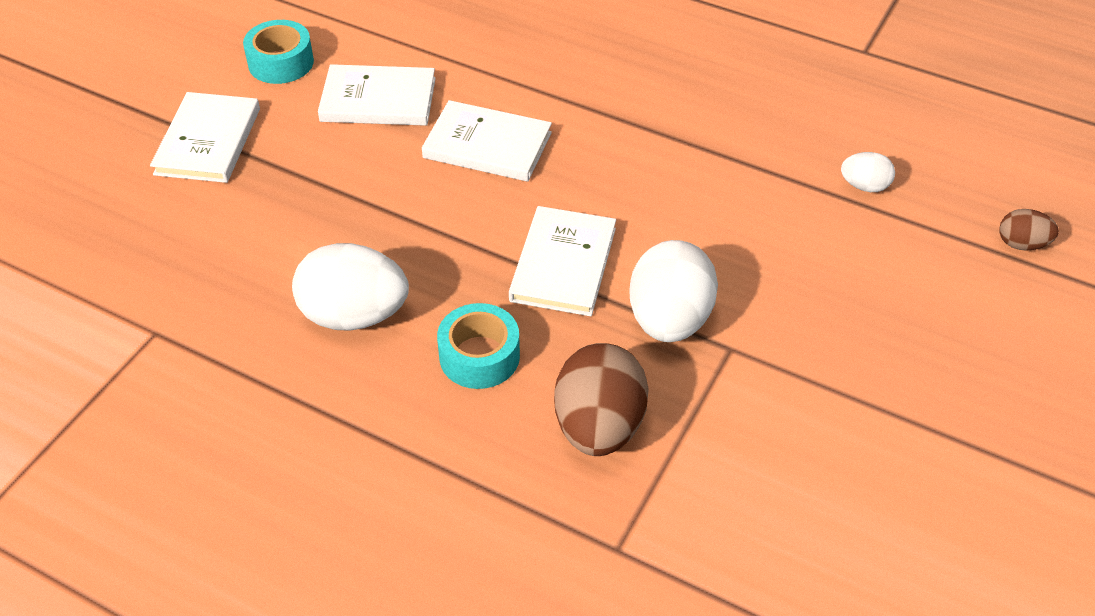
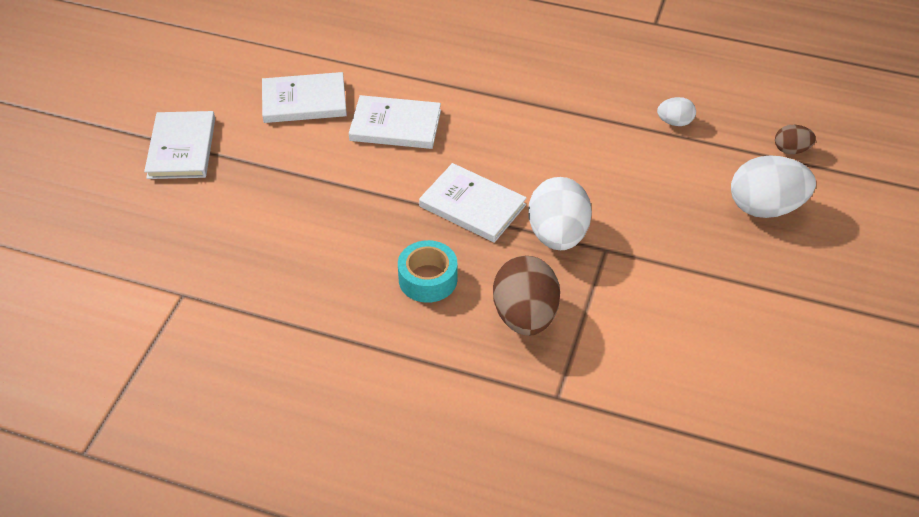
camera: 10 degrees left, 0 degrees up
(281, 62) = (221, 81): turquoise tape -> none
(354, 315) = (328, 262): white egg -> white egg (765, 207)
(563, 264) = (472, 206): white book -> white book turned 60 degrees counterclockwise

